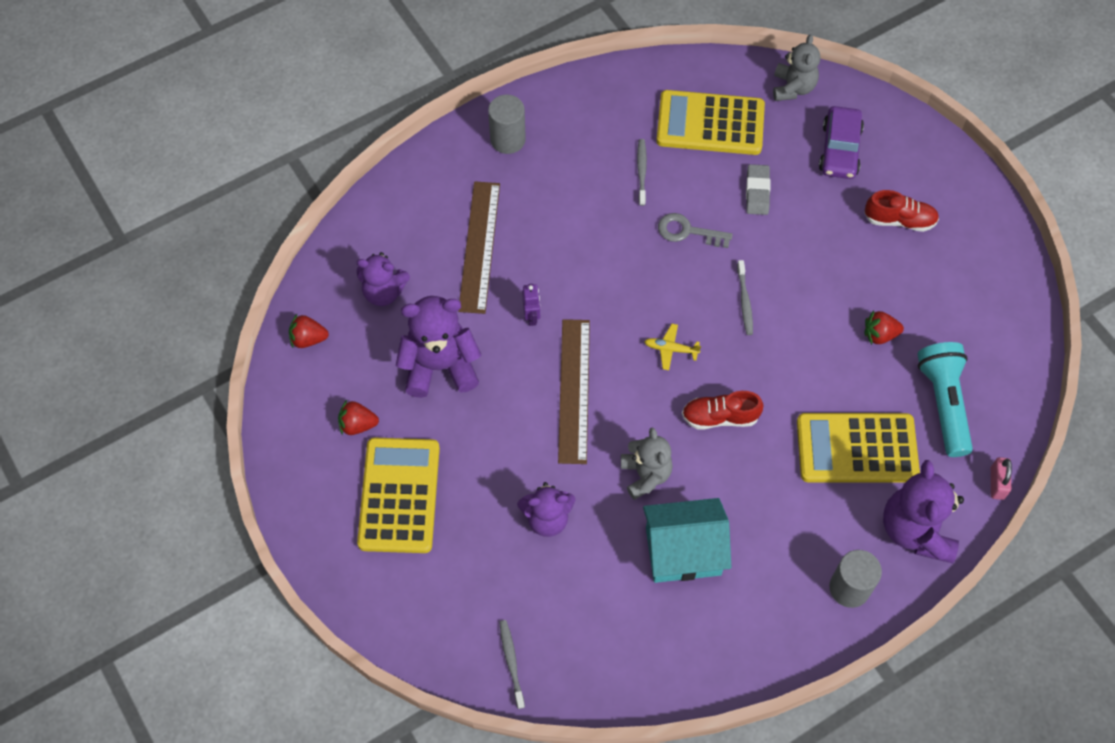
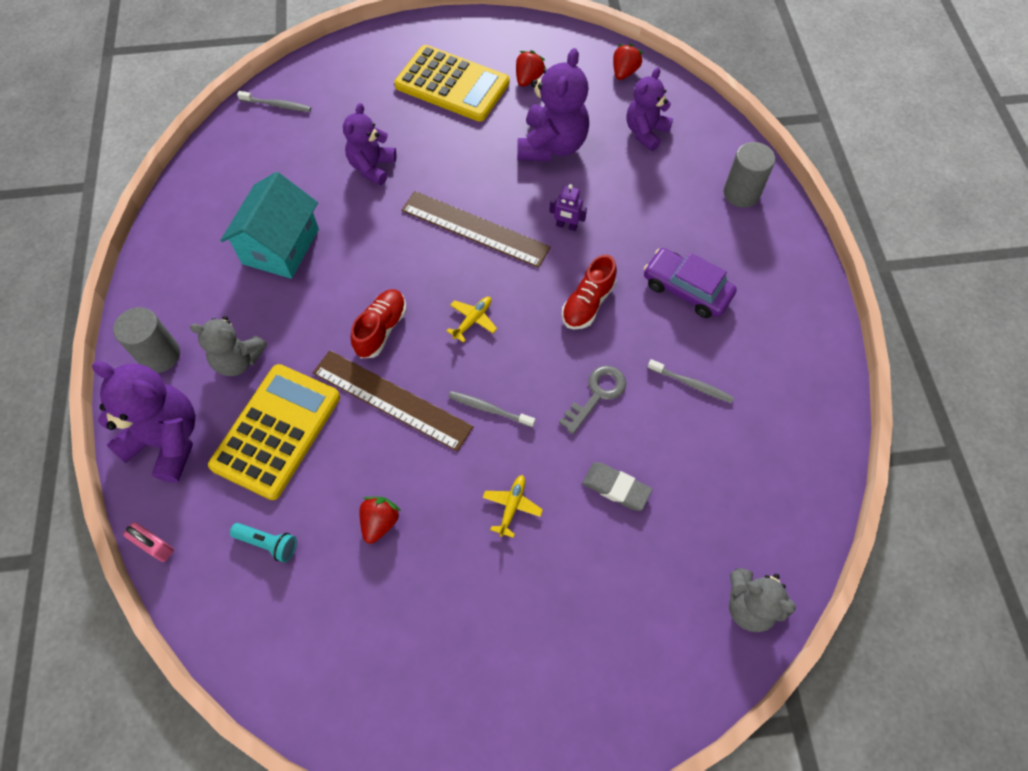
camera: 115 degrees right, 0 degrees up
(479, 246) = (661, 214): brown ruler -> brown ruler (391, 400)
(508, 139) = (780, 281): grey cylinder -> grey cylinder (741, 193)
(645, 475) = (364, 248): grey teddy bear -> grey teddy bear (238, 360)
(710, 123) = (729, 483): yellow calculator -> none
(813, 253) = (512, 506): none -> yellow plane
(840, 150) = (635, 613): purple car -> purple car (686, 289)
(899, 220) = (507, 629): red shoe -> red shoe (588, 303)
(943, 403) = (268, 543): turquoise flashlight -> turquoise flashlight, size x0.50

